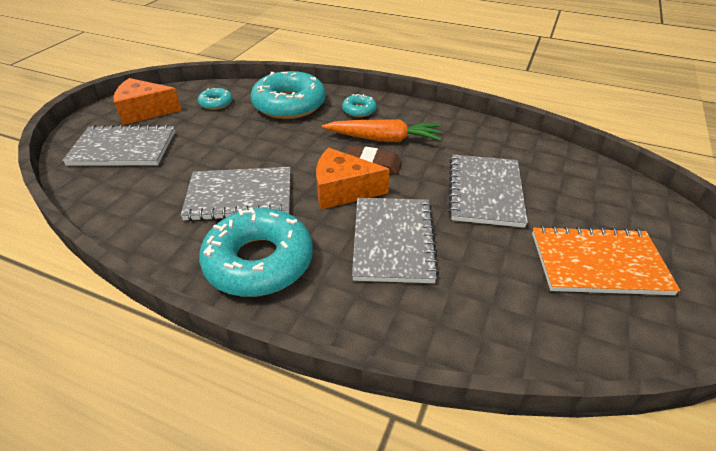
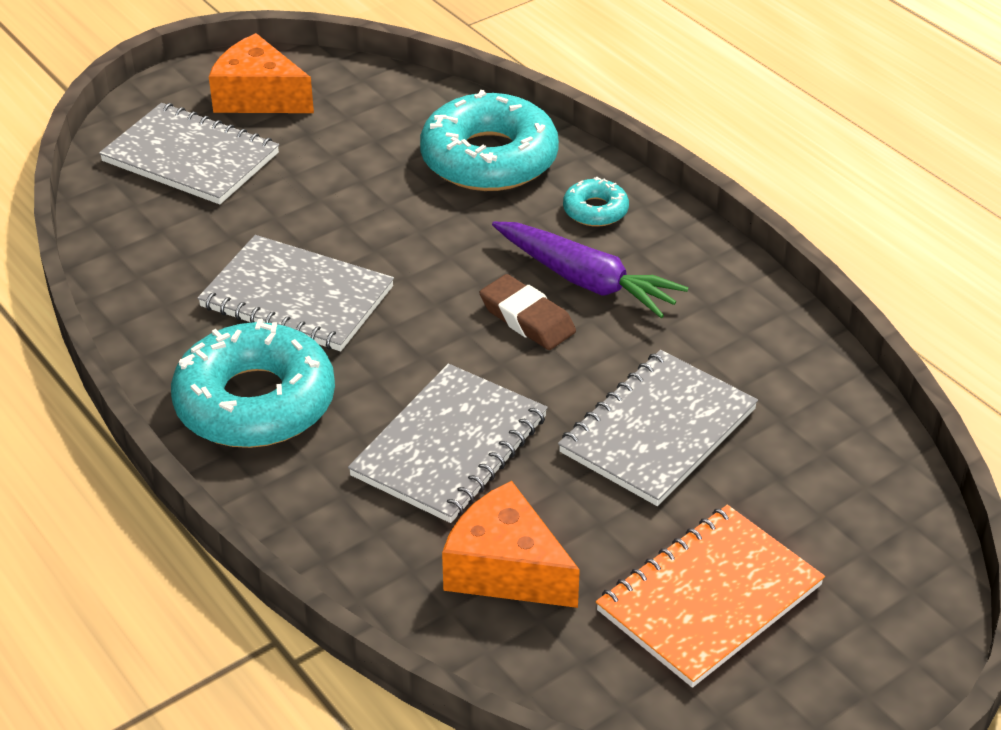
camera: 30 degrees right, 0 degrees up
(216, 103) = (375, 116): turquoise donut -> none
(343, 190) = (446, 344): orange cheese -> orange cheese (506, 569)
(384, 139) = (586, 280): orange carrot -> purple carrot
(598, 263) = (709, 598): orange notebook -> orange notebook turned 75 degrees counterclockwise

